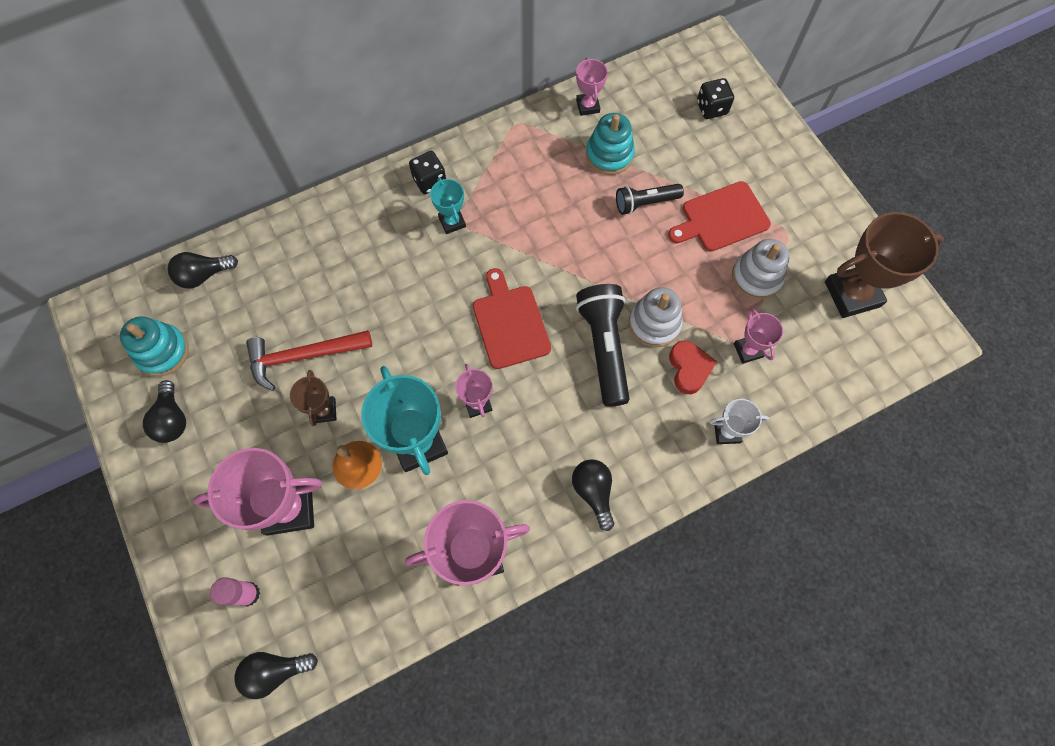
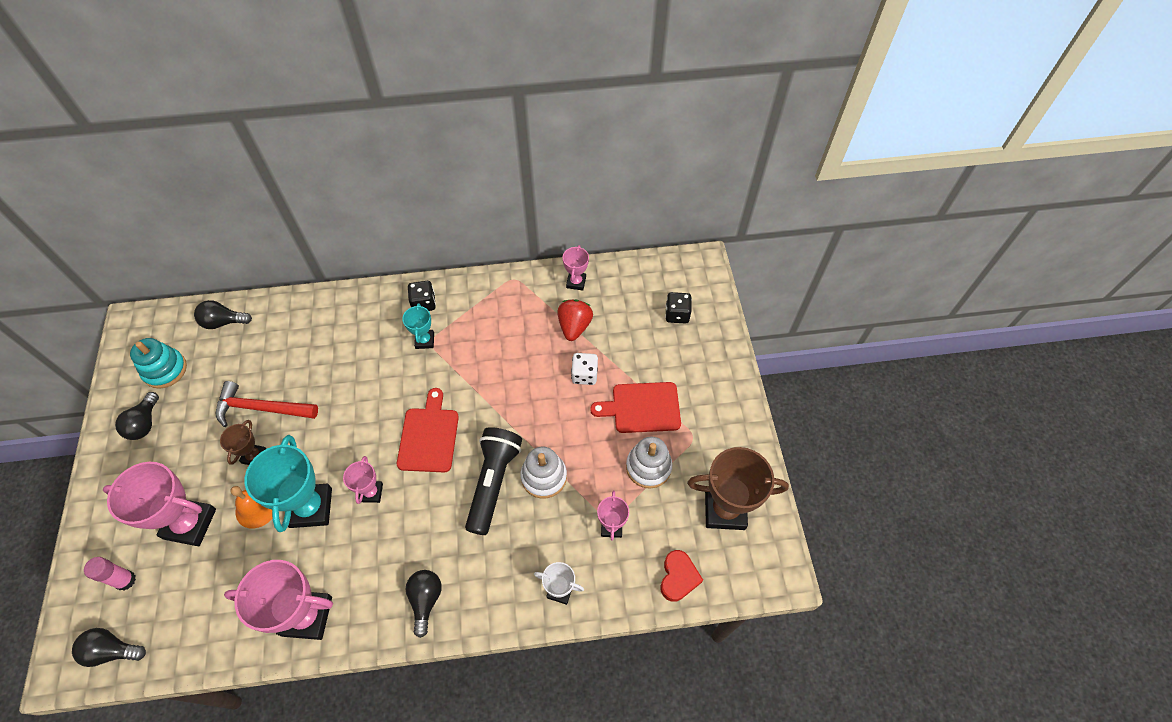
camera: 20 degrees right, 10 degrees down
(609, 155) = (574, 326): turquoise stacking toy -> red strawberry
(645, 203) = (584, 375): black flashlight -> white dice
(689, 368) = (554, 525): red heart -> red heart (678, 577)

